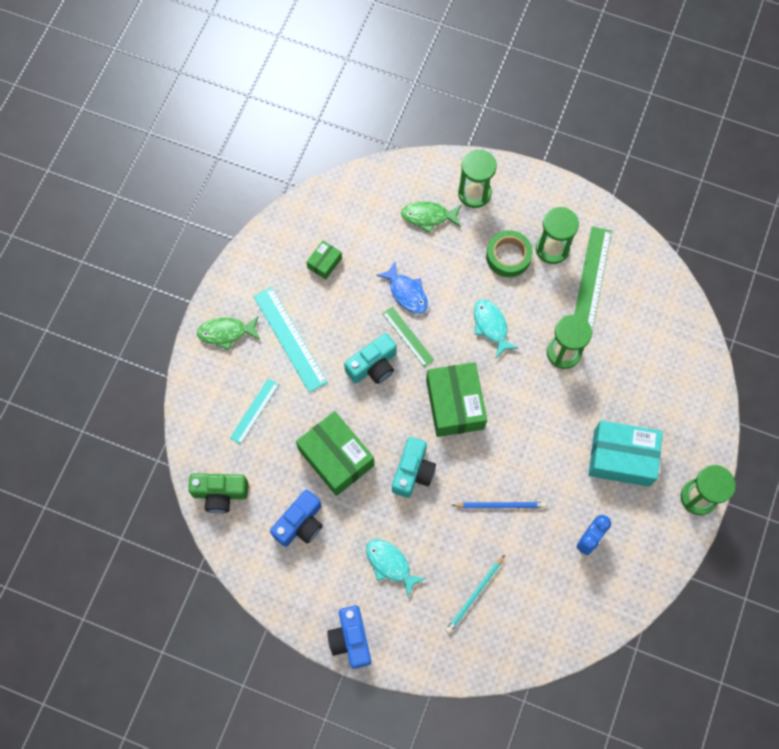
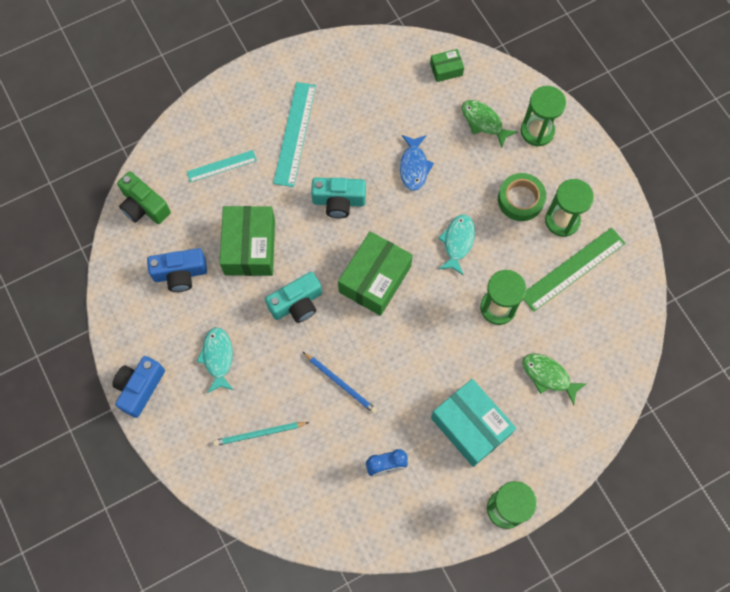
camera: 40 degrees right, 0 degrees up
(226, 333) = (252, 94): green fish -> green fish (548, 376)
(324, 263) = (371, 97): green box -> green box (446, 69)
(408, 336) = (385, 200): green ruler -> none

